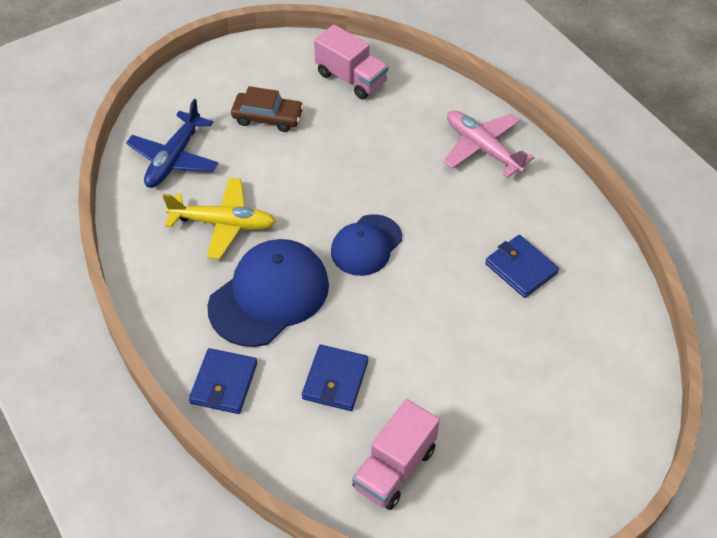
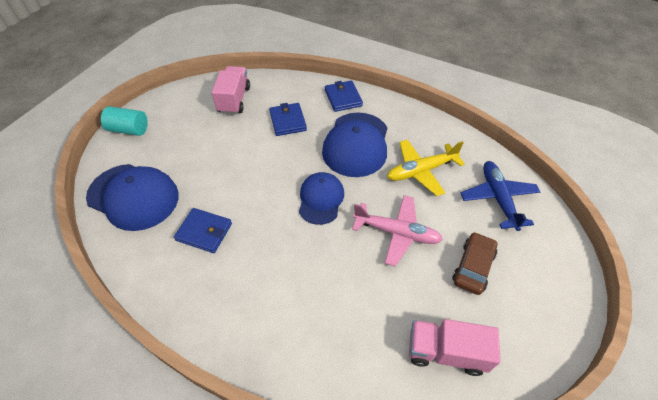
camera: 150 degrees right, 0 degrees up
(268, 117) = (473, 267): brown car -> brown car turned 135 degrees clockwise
(482, 148) = (279, 331): pink plane -> pink plane (397, 233)
(587, 486) = (129, 129): none -> turquoise cylinder
(598, 356) = (133, 196): none -> blue cap

